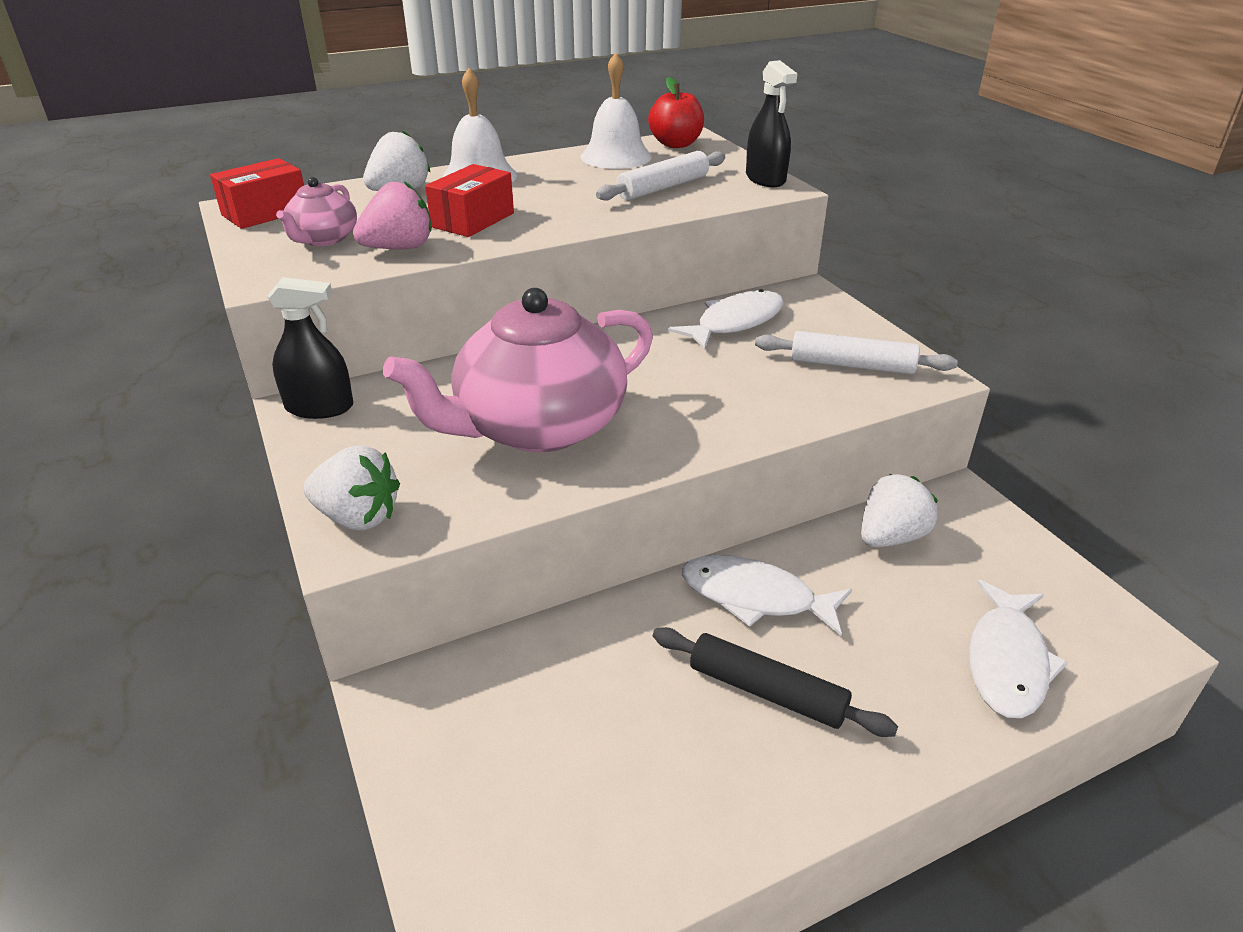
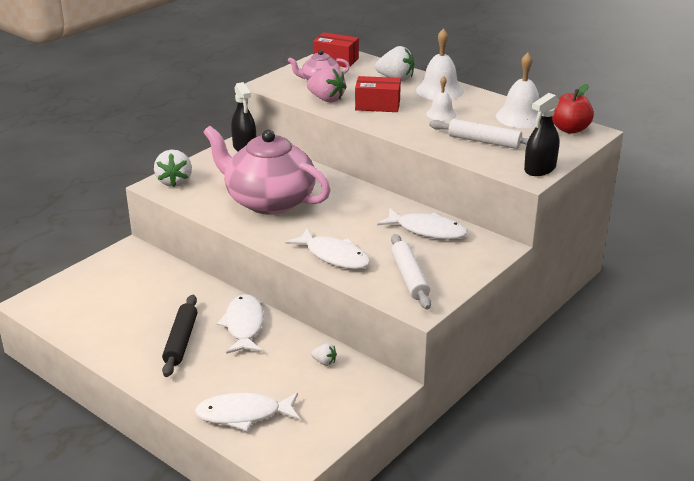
camera: 65 degrees right, 5 degrees down
(553, 191) = (441, 114): none -> white bell
(759, 408) = (334, 256): none -> white fish
(890, 537) = (324, 362): white strawberry -> white strawberry, size x0.51

